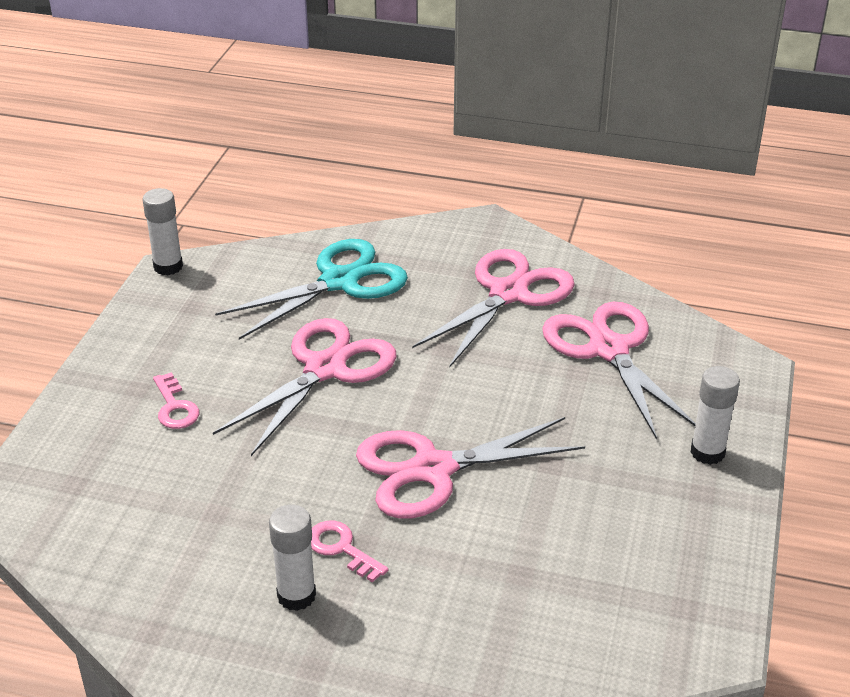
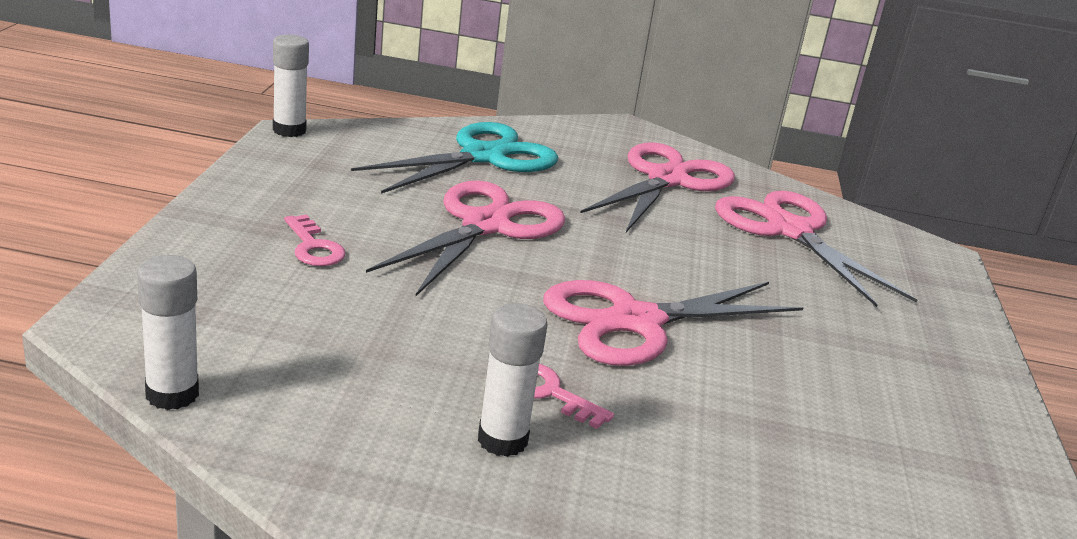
camera: 10 degrees left, 10 degrees down
(707, 452) = (933, 323): white glue stick -> white glue stick (172, 394)

